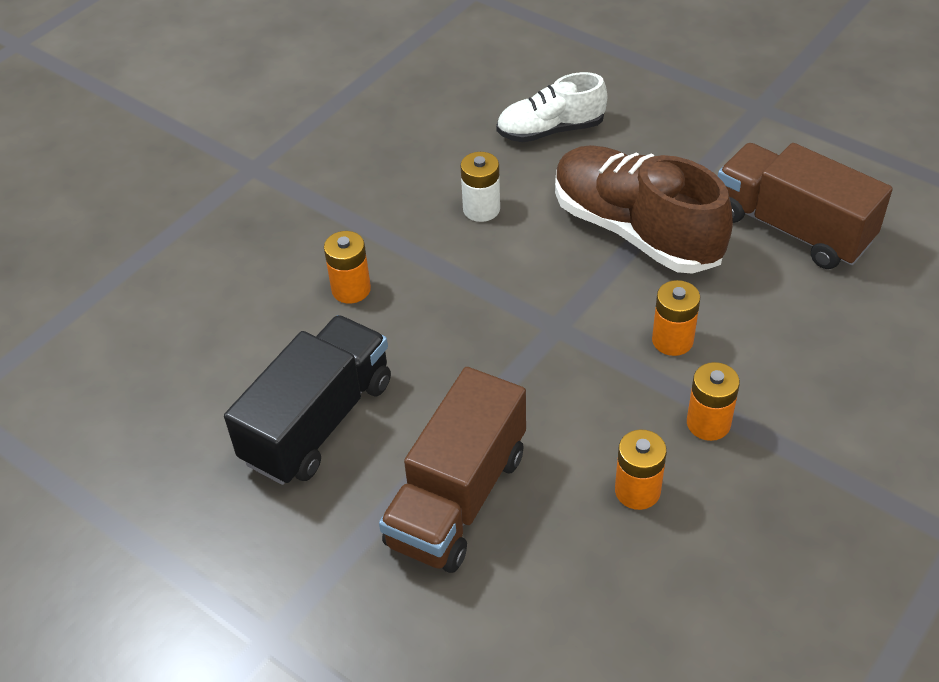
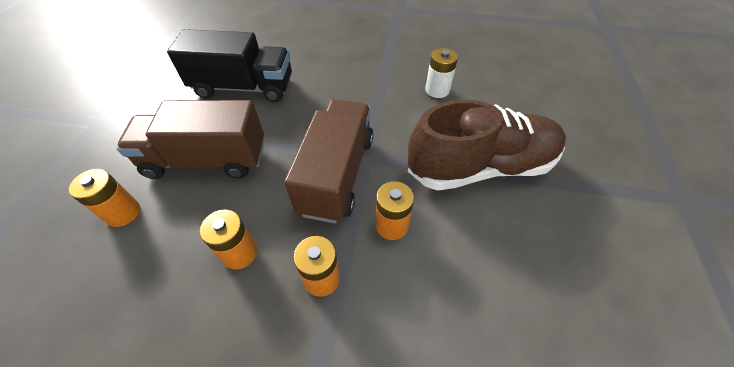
camera: 60 degrees right, 5 degrees up
(351, 289) = (340, 66): orange battery -> orange battery (123, 213)
(550, 130) = (530, 95): white shoe -> none
(635, 230) = (480, 167): brown shoe -> brown shoe turned 60 degrees clockwise
(792, 228) = (571, 270): brown truck -> brown truck (337, 174)

